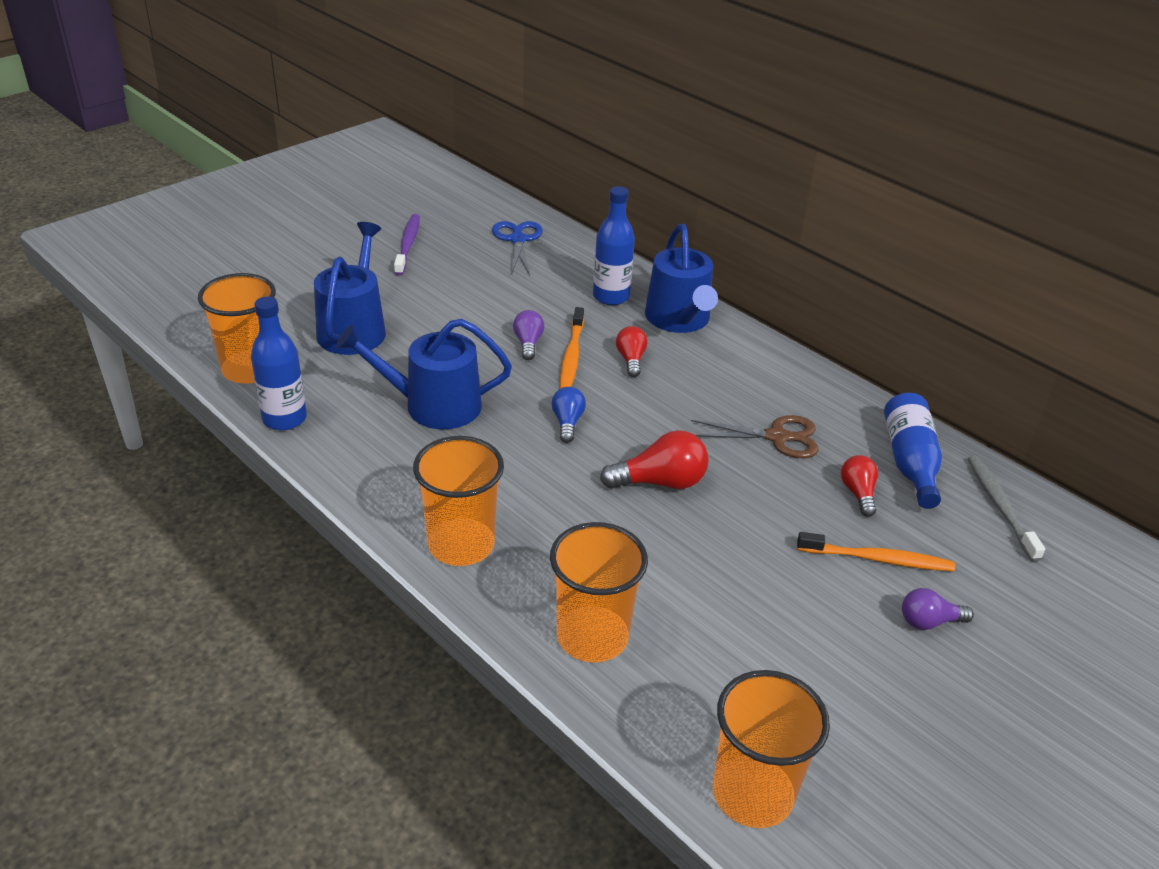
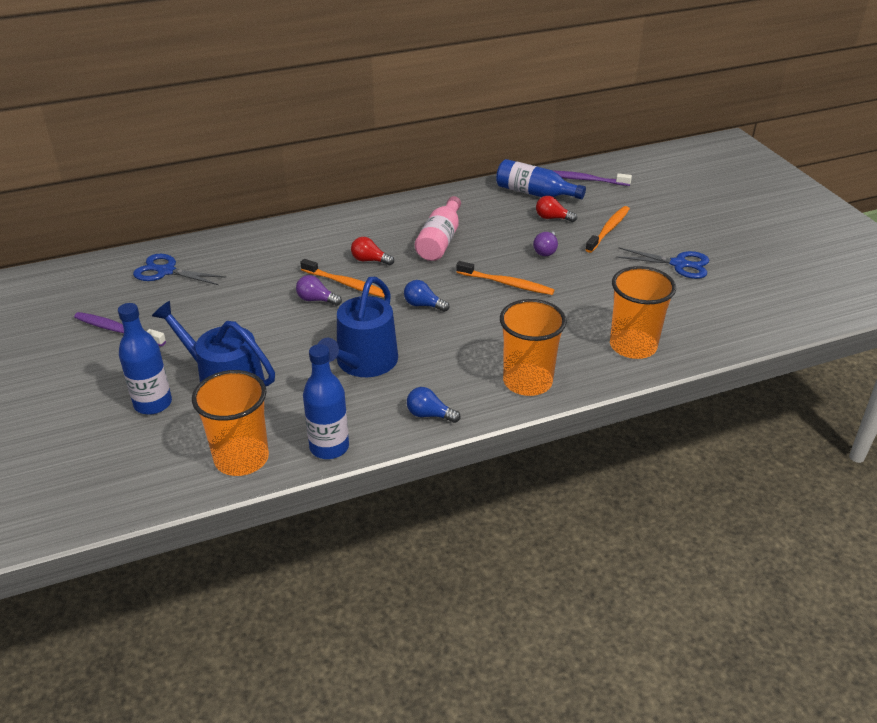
camera: 65 degrees left, 0 degrees up
(363, 476) = (429, 415): none -> blue light bulb
(611, 297) = (286, 248): blue bottle -> blue bottle (153, 404)
(660, 482) = (506, 283): red light bulb -> orange toothbrush
(679, 319) = (337, 228): blue watering can -> none
(716, 403) = (440, 240): none -> pink bottle
(752, 793) = (761, 321): orange cup -> none
(777, 437) = (487, 229): brown scissors -> none
(844, 659) = (679, 264): none -> blue scissors
(929, 621) = (660, 230): purple light bulb -> purple light bulb (545, 250)
(1000, 506) = (584, 180): grey toothbrush -> purple toothbrush

